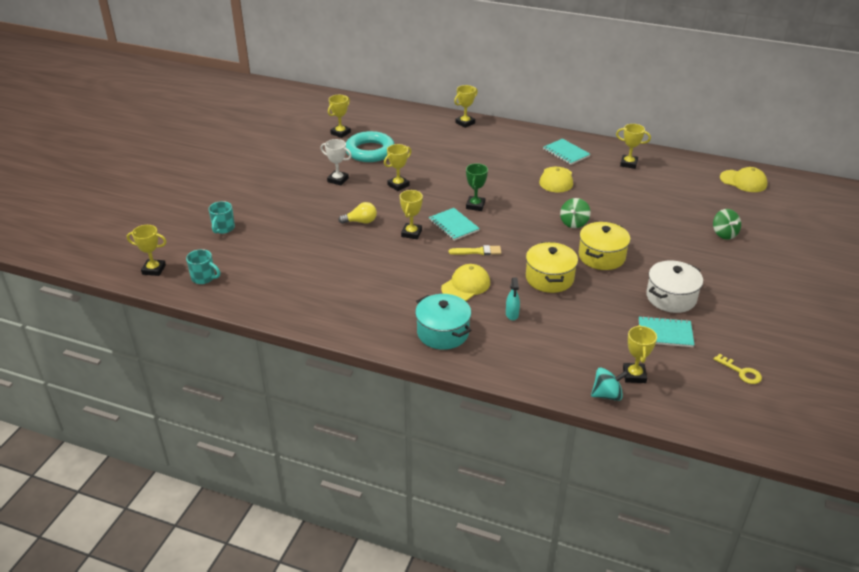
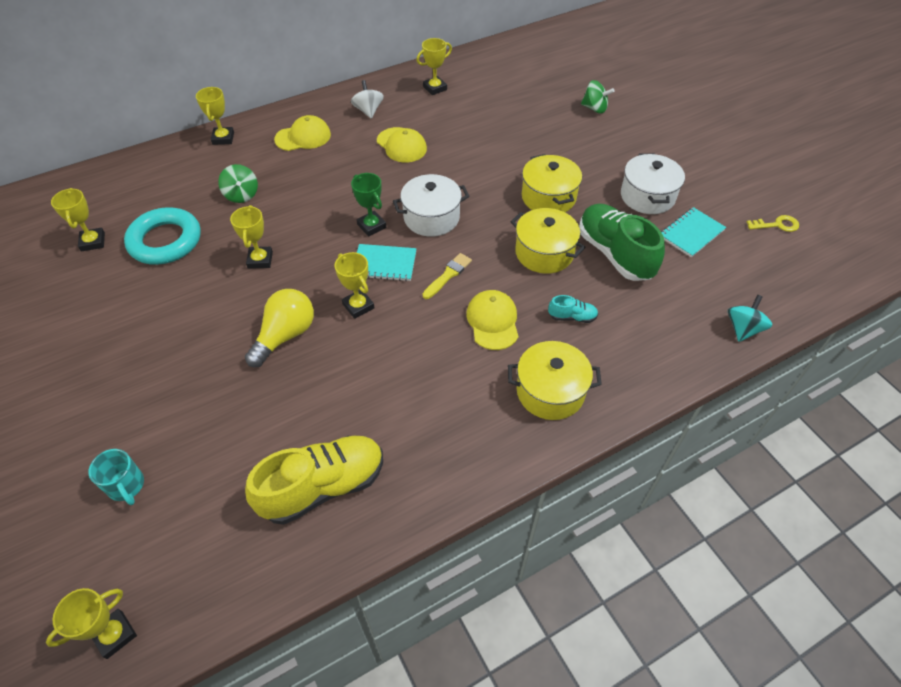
camera: 50 degrees left, 15 degrees up
(204, 278) = (206, 576): turquoise mug -> none
(287, 285) = (323, 486): none -> yellow shoe
(338, 180) = (180, 304): white trophy -> none
(361, 222) = (285, 335): yellow light bulb -> yellow light bulb, size x1.55
(443, 333) = (550, 391): turquoise pot -> yellow pot
(512, 314) = (572, 317): turquoise spray bottle -> turquoise shoe
(514, 222) = (431, 217): none -> white pot
(566, 153) = (368, 111): turquoise notebook -> white spinning top
(574, 223) = (480, 180): green spinning top -> green spinning top (241, 195)
(592, 307) = (614, 254): none -> green shoe
(634, 375) = (730, 292): yellow trophy -> none
(743, 181) = (538, 50): yellow cap -> yellow cap (303, 137)

